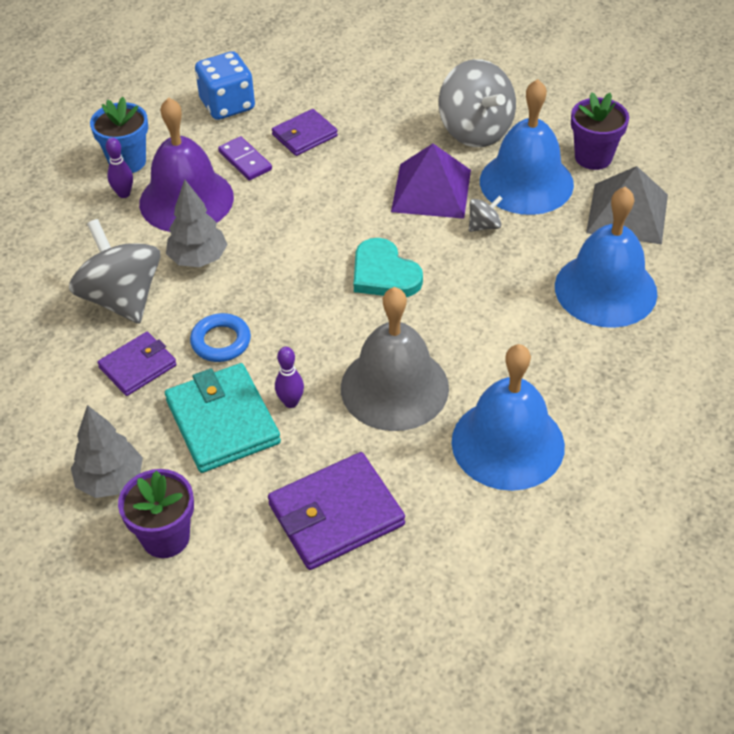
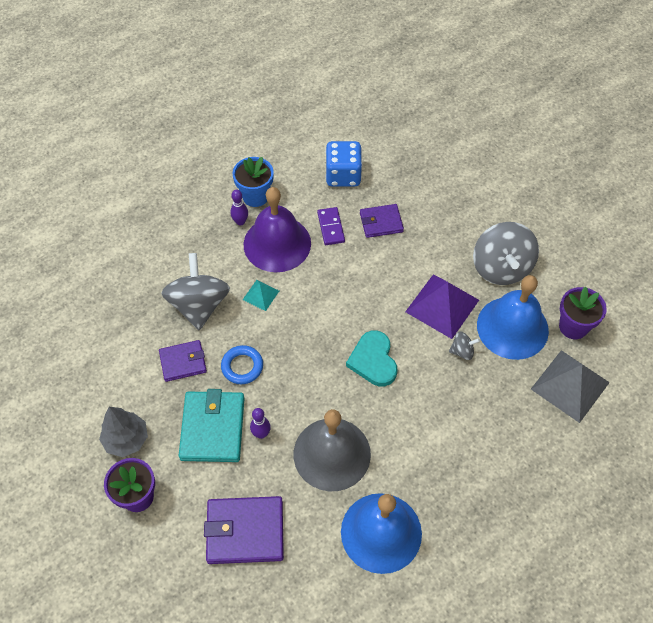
camera: 25 degrees right, 10 degrees up
(198, 259) = (261, 295): grey tree -> turquoise pyramid
(605, 289) = (517, 442): blue bell -> none

